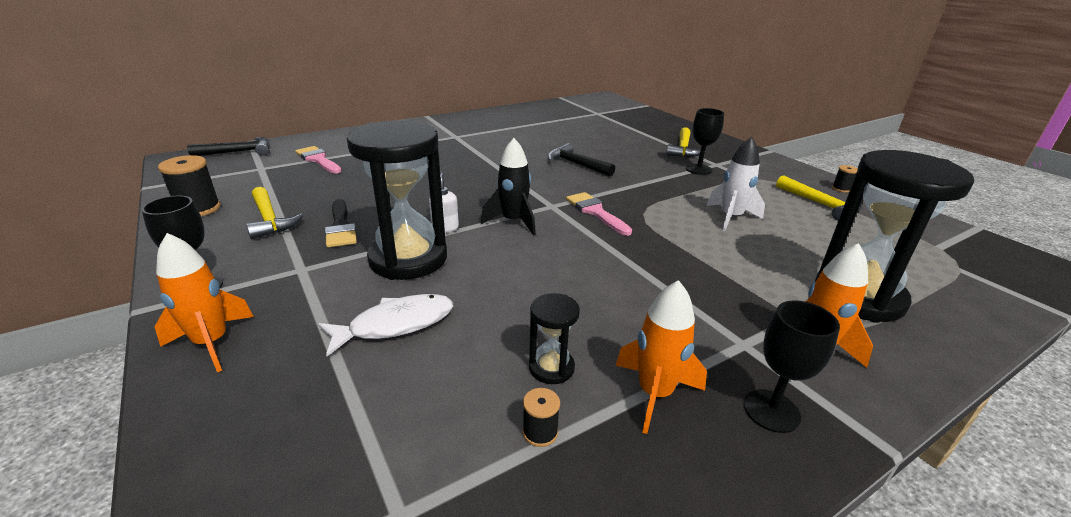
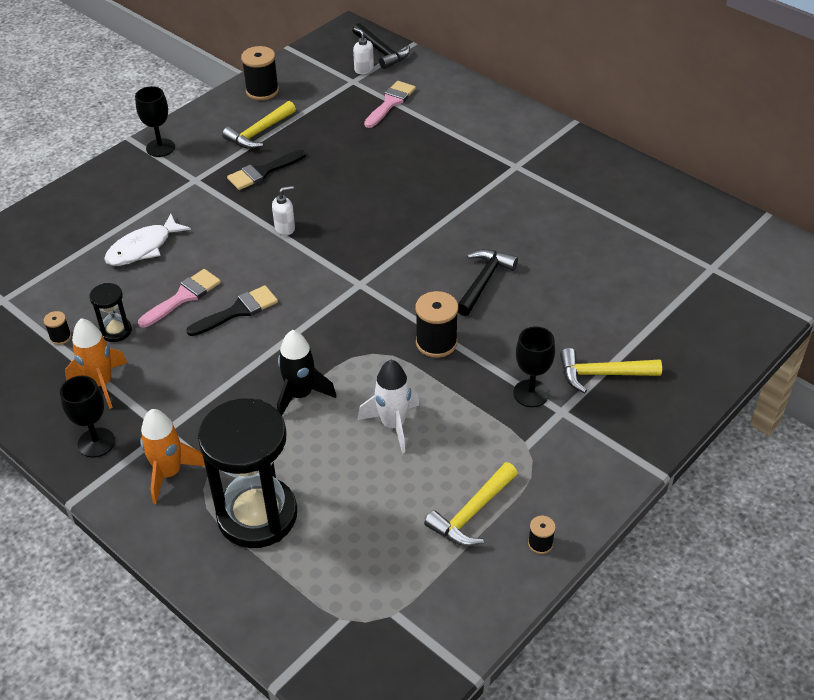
camera: 75 degrees right, 15 degrees up
(212, 343) = (107, 182): orange rocket -> none
(251, 162) = (363, 69): none -> white soap dispenser
(396, 324) = (143, 248): white fish -> white fish turned 90 degrees clockwise
(408, 259) = (226, 225): black hourglass -> none
(513, 221) = (314, 266): black rocket -> black rocket (300, 395)
(557, 270) = (238, 311): none -> black brush
(595, 212) = (359, 317): pink brush -> pink brush (183, 297)
(638, 189) = (436, 343): none -> black spool

